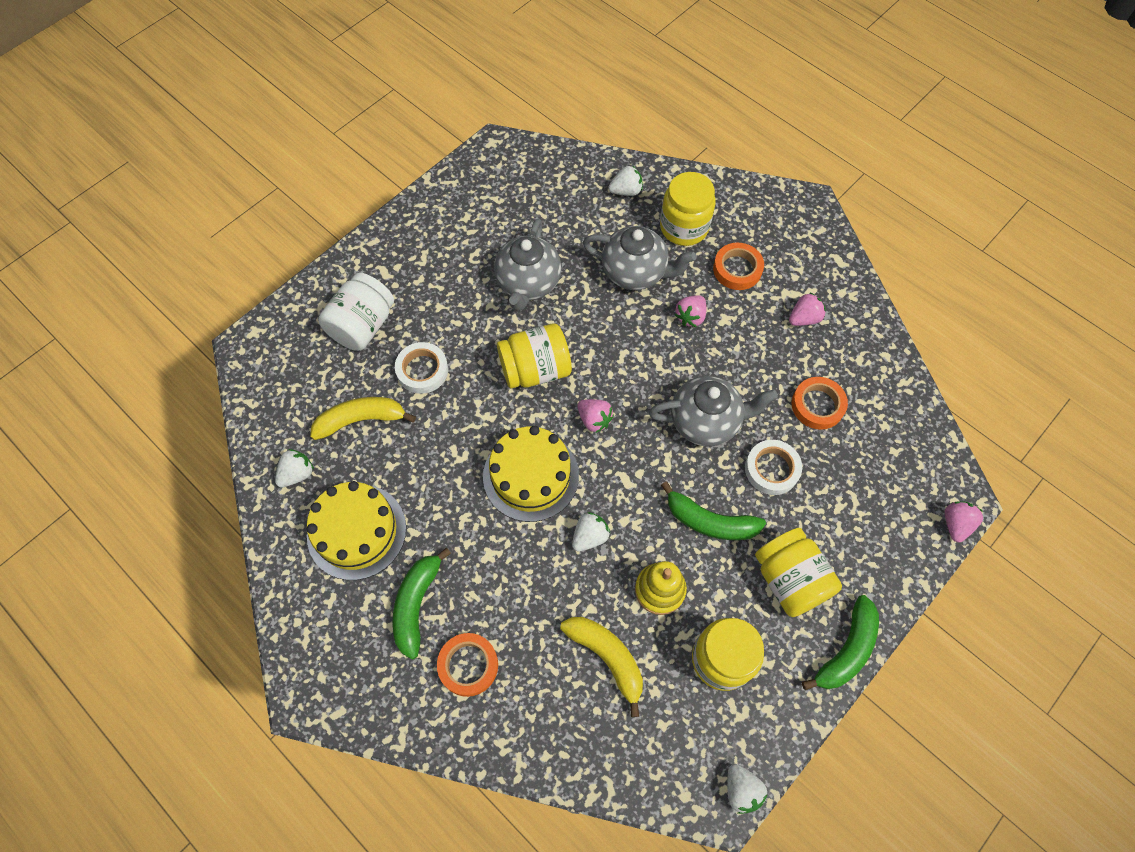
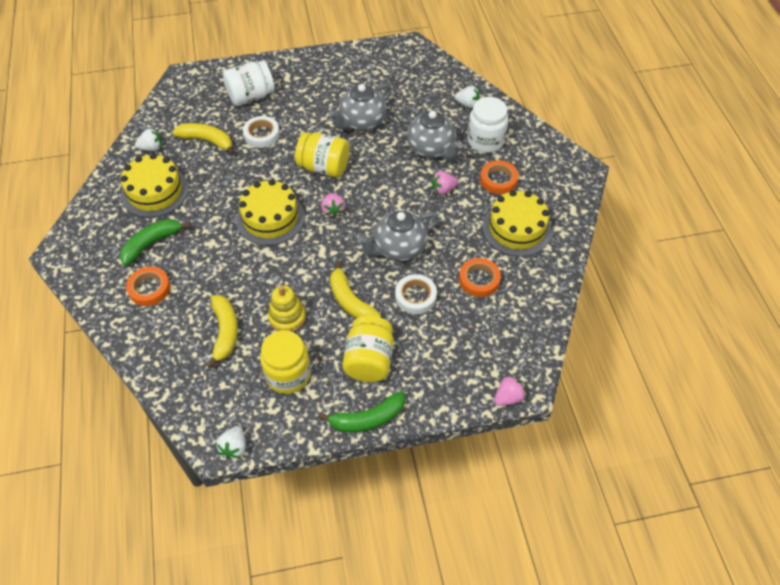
camera: 35 degrees right, 10 degrees down
(590, 536) = (274, 267): white strawberry -> none
(684, 227) = (485, 141): yellow jar -> white jar
(705, 421) = (399, 248): grey teapot -> grey teapot turned 120 degrees clockwise
(710, 521) = (350, 301): green banana -> yellow banana
(804, 318) = (517, 229): pink strawberry -> yellow cake

